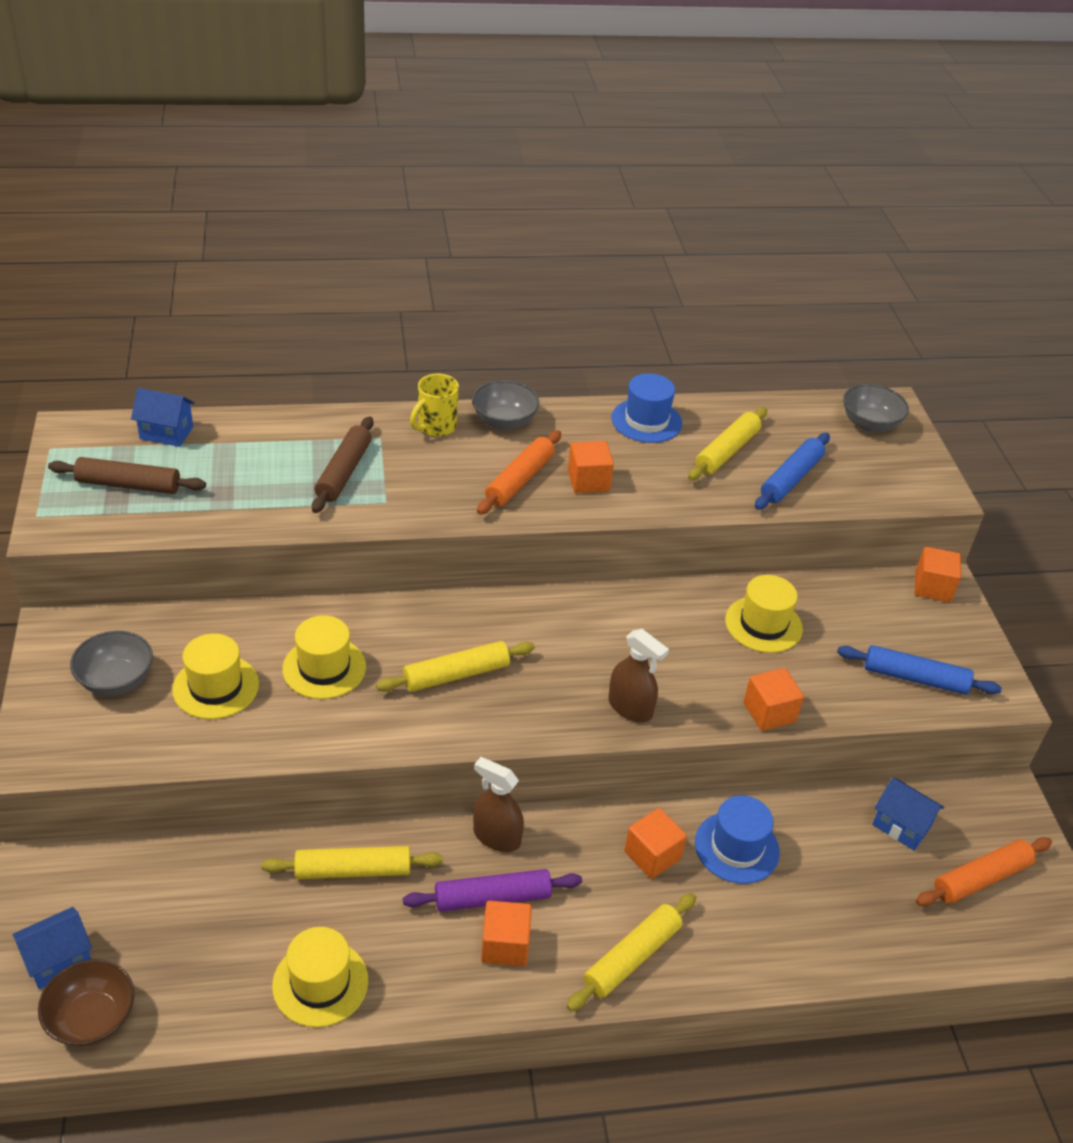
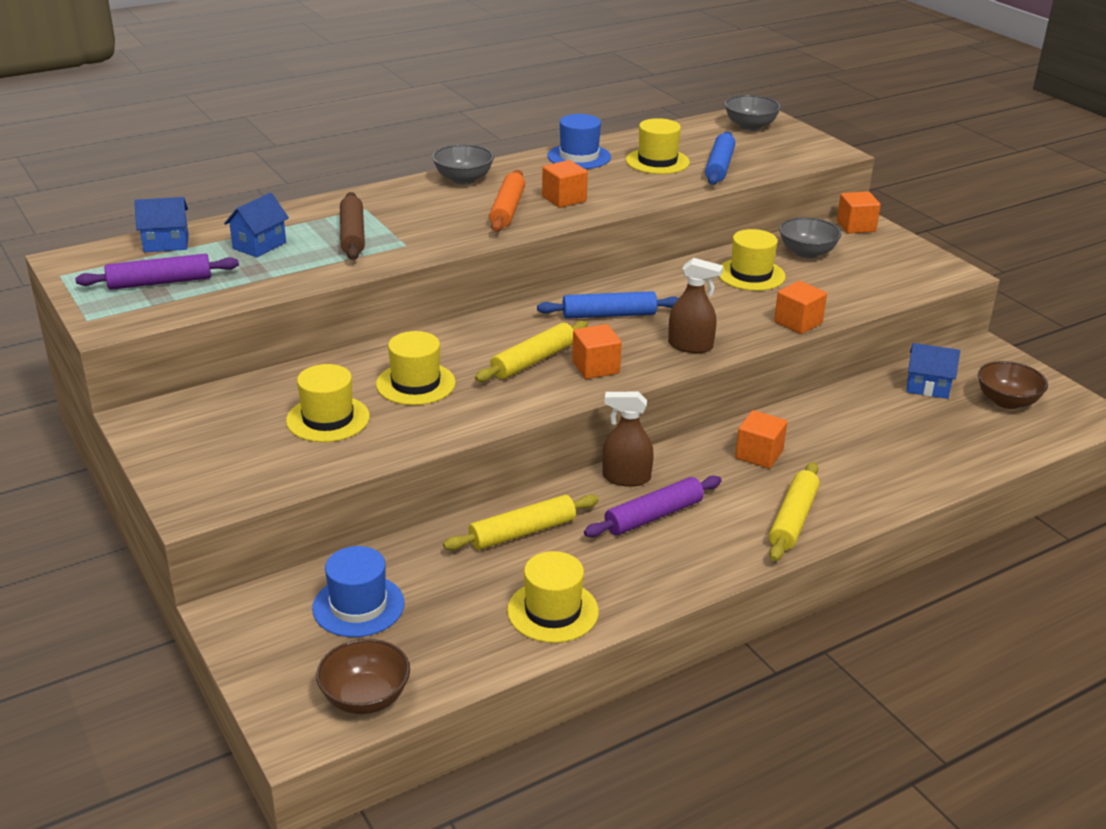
camera: 20 degrees left, 10 degrees down
(58, 960) = (300, 668): blue house -> blue house (259, 245)
(116, 680) = (230, 437): grey bowl -> grey bowl (807, 253)
(129, 485) = (160, 282): brown rolling pin -> purple rolling pin
(435, 427) = (408, 193): yellow mug -> none
(505, 945) = (687, 542): orange cube -> orange cube (595, 367)
(727, 452) = (657, 161): yellow rolling pin -> yellow hat
(737, 847) = (819, 432): blue hat -> blue hat (358, 606)
(915, 678) = (886, 278): blue rolling pin -> blue rolling pin (609, 315)
(981, 878) = (1007, 401): orange rolling pin -> brown bowl

